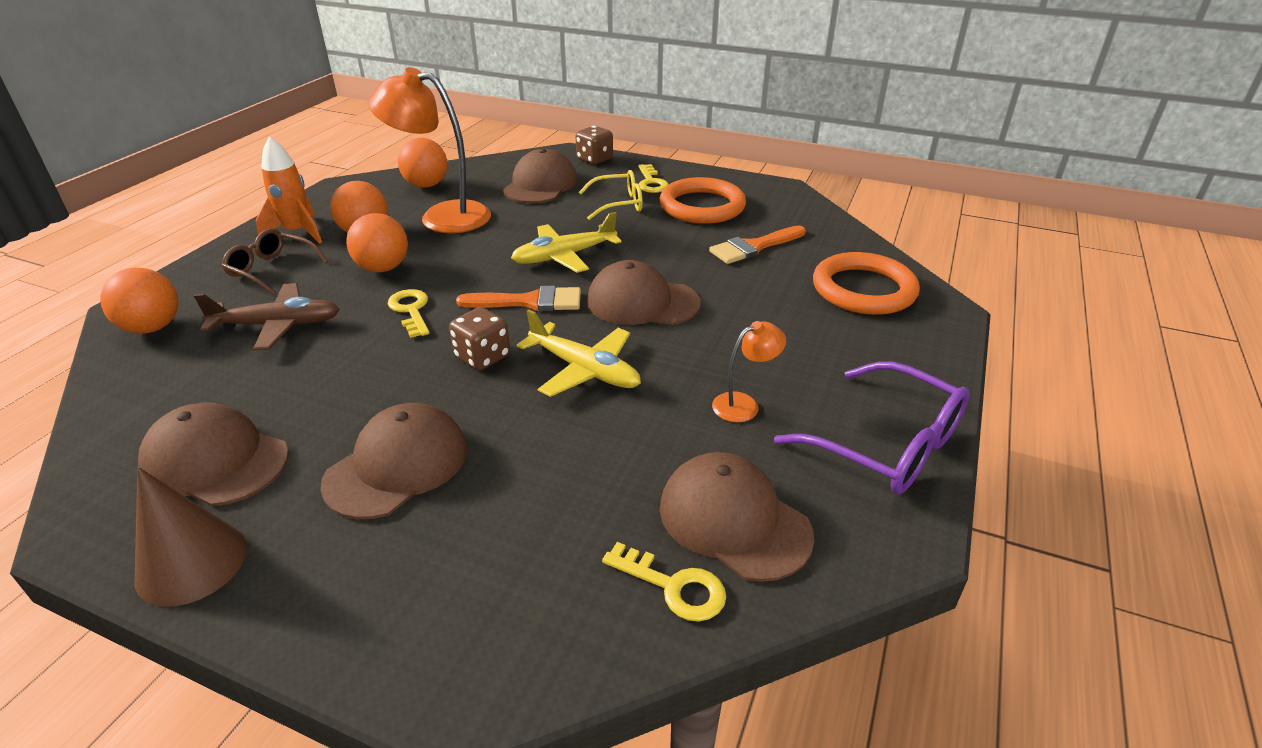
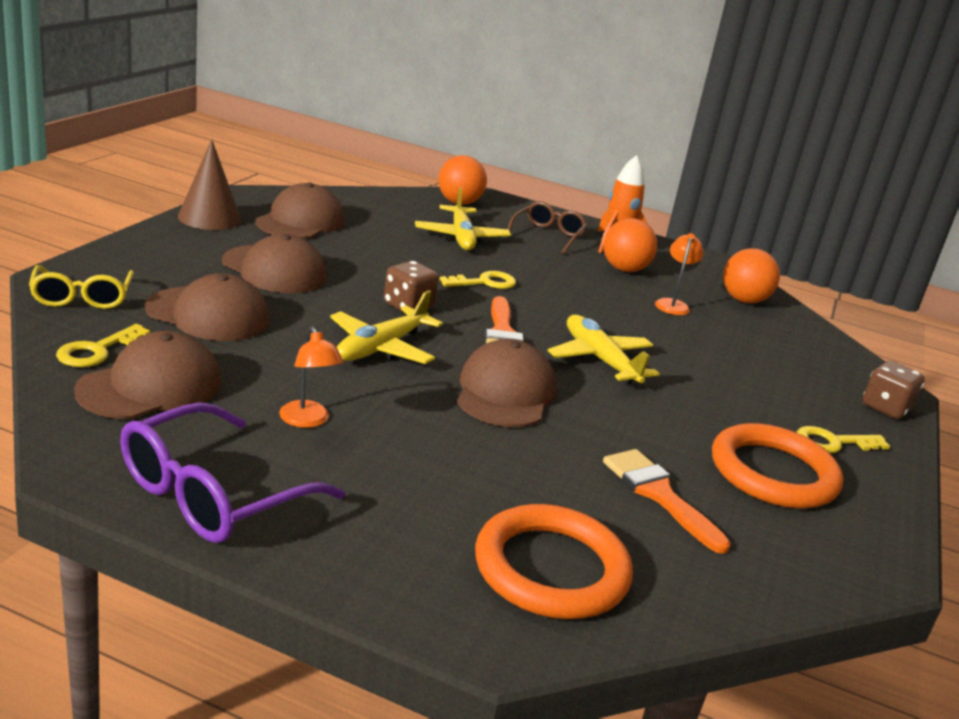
camera: 85 degrees right, 10 degrees down
(277, 325) = (461, 237): brown plane -> yellow plane
(383, 268) = (557, 274): orange ball -> none
(442, 216) = (672, 304): orange lamp -> orange lamp, size x0.47
(540, 185) = (780, 363): brown cap -> brown cap (208, 314)
(618, 204) = (750, 408): yellow glasses -> yellow glasses (82, 297)

